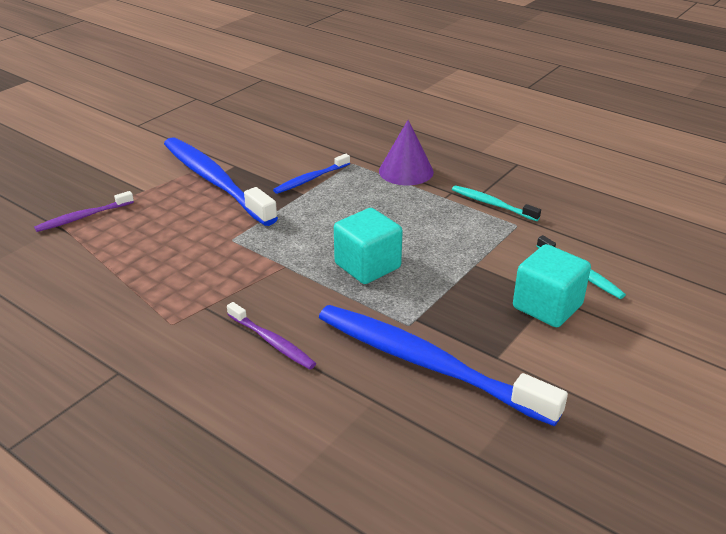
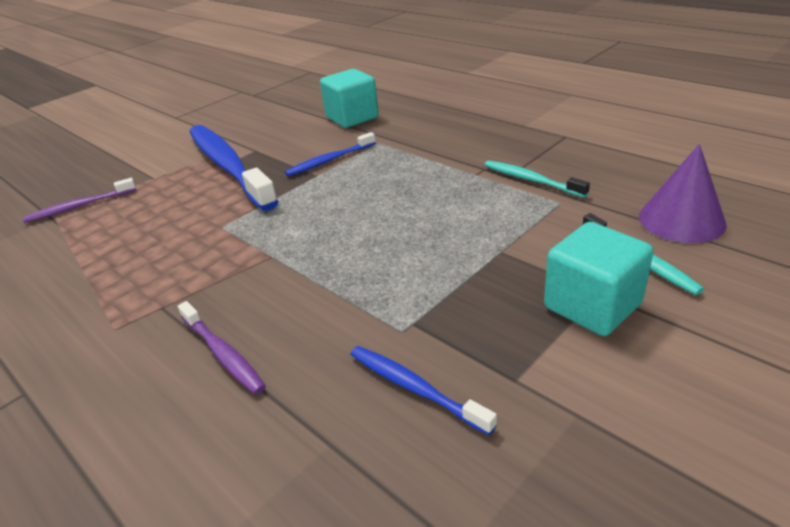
camera: 10 degrees right, 0 degrees up
(367, 266) = (367, 254): turquoise cube -> turquoise cube (352, 118)
(406, 171) = (436, 148): purple cone -> purple cone (681, 220)
(426, 363) = (415, 388): blue toothbrush -> blue toothbrush, size x0.47

